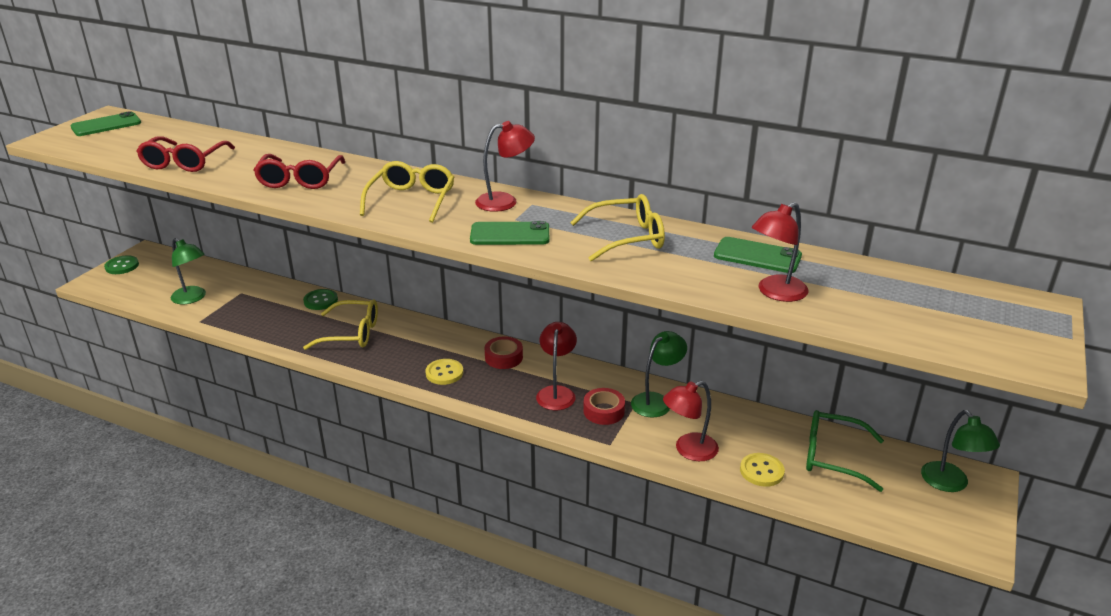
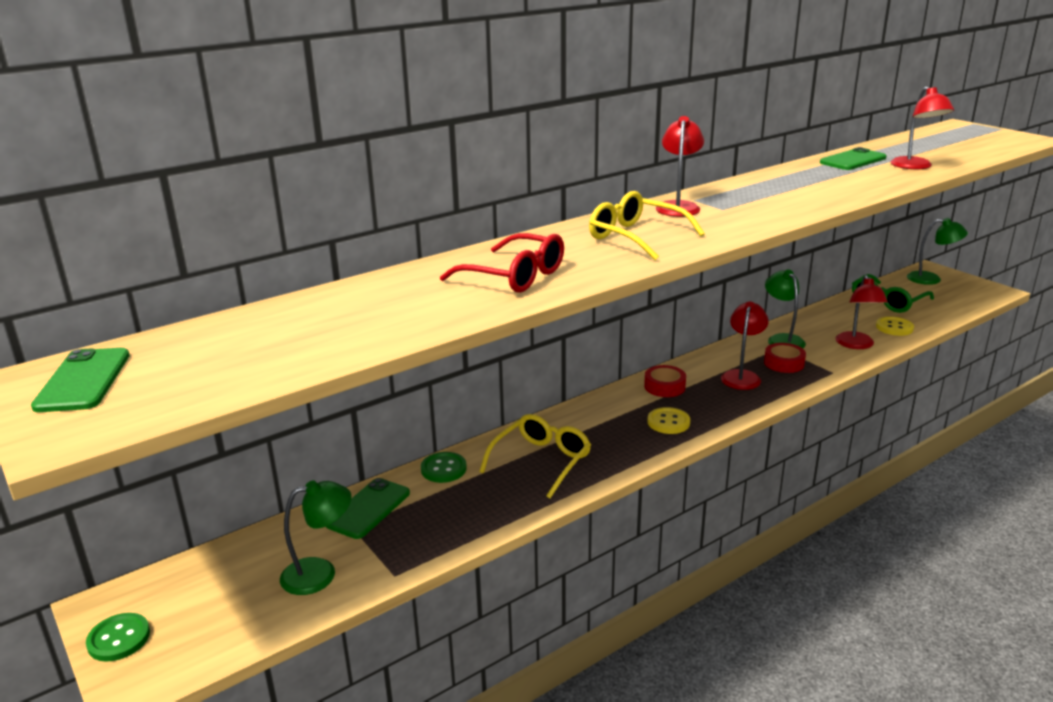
camera: 60 degrees left, 5 degrees down
(184, 162) = (357, 334): red glasses -> none
(510, 234) = (755, 215): green phone -> green phone (368, 508)
(556, 392) = (742, 376): red lamp -> red lamp turned 75 degrees clockwise
(627, 238) = (794, 184): yellow glasses -> none

